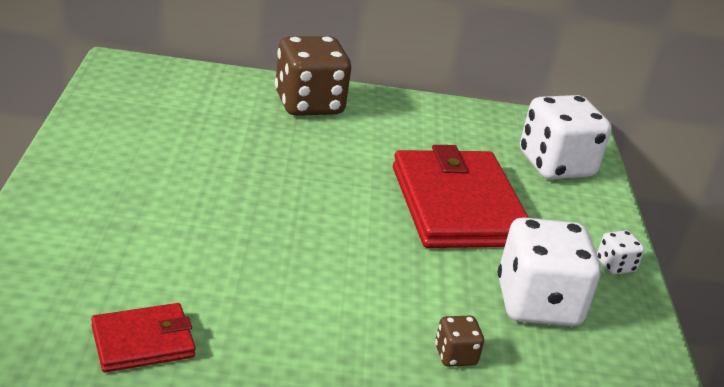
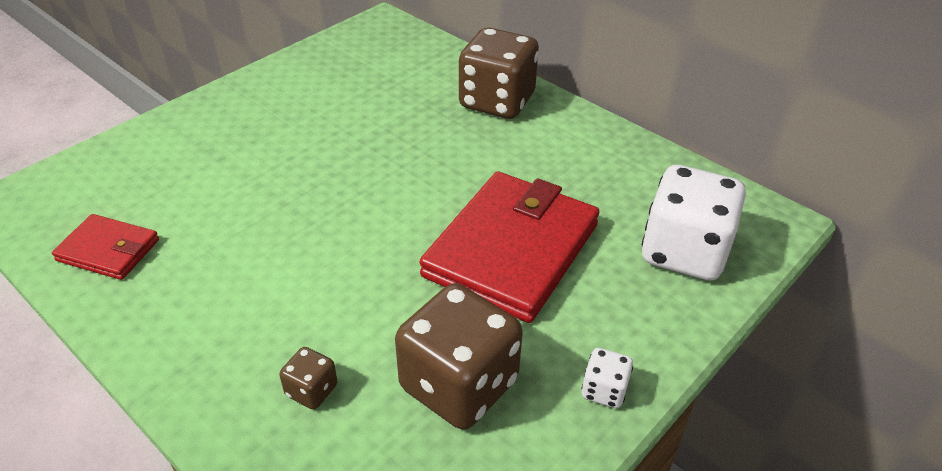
camera: 45 degrees right, 10 degrees up
(537, 303) = (459, 385): white dice -> brown dice

